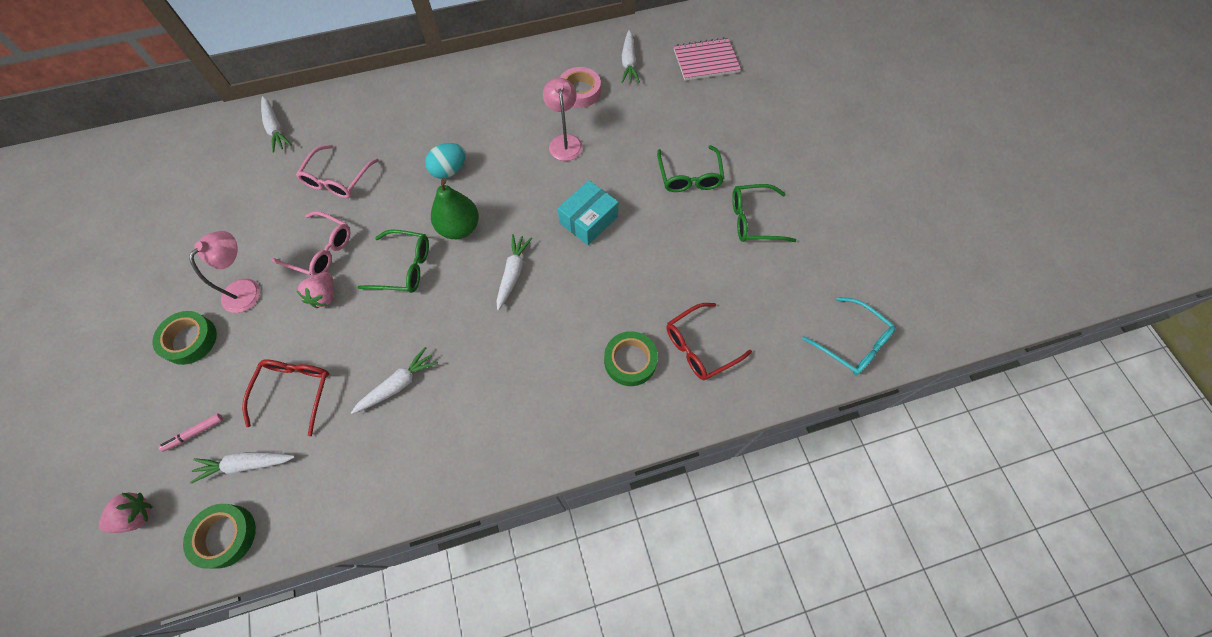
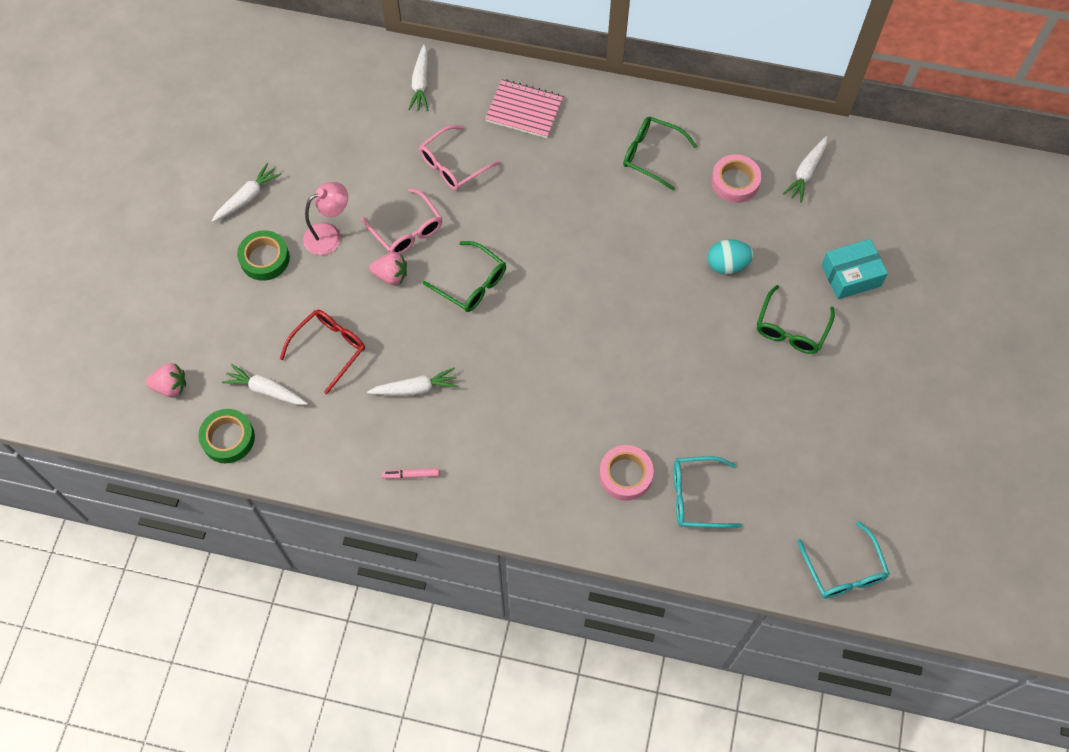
camera: 30 degrees right, 0 degrees up
(194, 433) = (237, 342): pink marker -> pink marker (411, 475)
(324, 296) = (391, 275): pink strawberry -> pink strawberry turned 120 degrees counterclockwise
(449, 170) = (560, 206): turquoise egg -> turquoise egg (727, 265)
(459, 228) = (540, 270): green pear -> none
(513, 274) = (565, 339): white carrot -> white carrot (247, 197)
(564, 141) = (688, 230): pink lamp -> none
(588, 220) = (665, 323): turquoise box -> turquoise box (850, 276)
(630, 361) = (625, 475): green tape -> pink tape
(699, 347) = (695, 497): red glasses -> turquoise glasses
(706, 61) = (891, 210): pink notebook -> pink notebook (524, 110)
(753, 220) = (826, 405): green glasses -> green glasses (651, 155)

